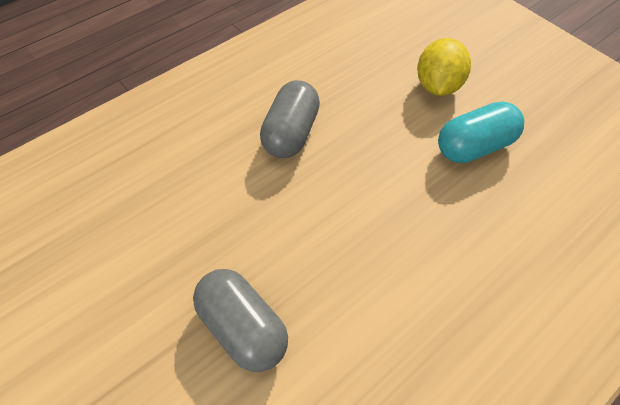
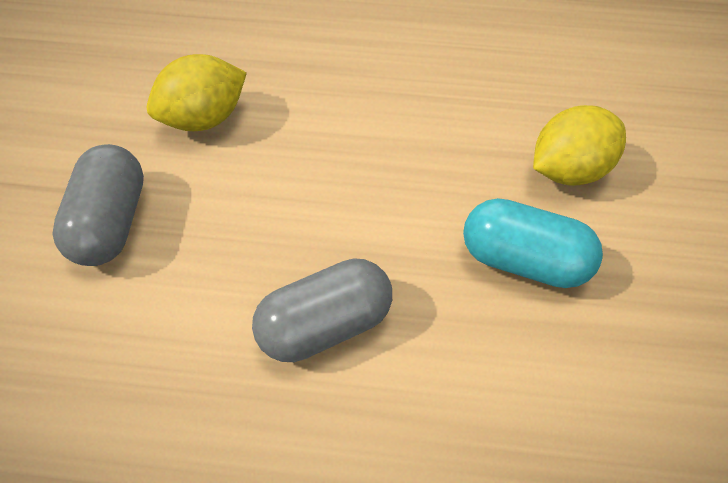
camera: 45 degrees right, 0 degrees up
(217, 213) = (204, 118): none -> yellow lemon
(291, 133) = (351, 100): grey capsule -> grey capsule (325, 324)

